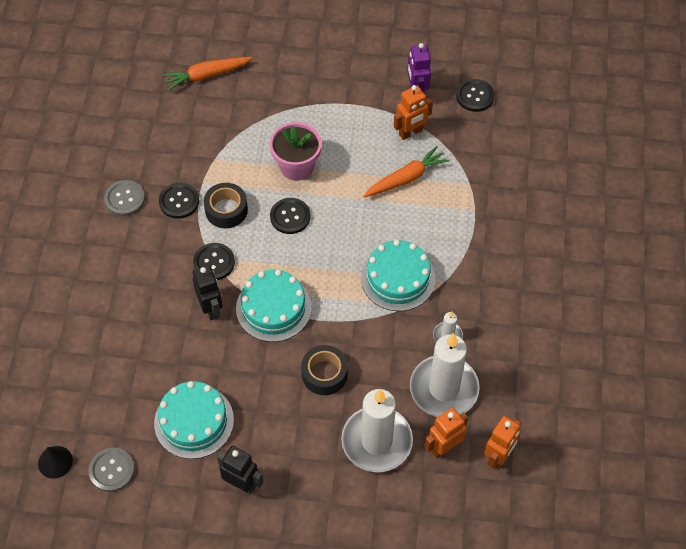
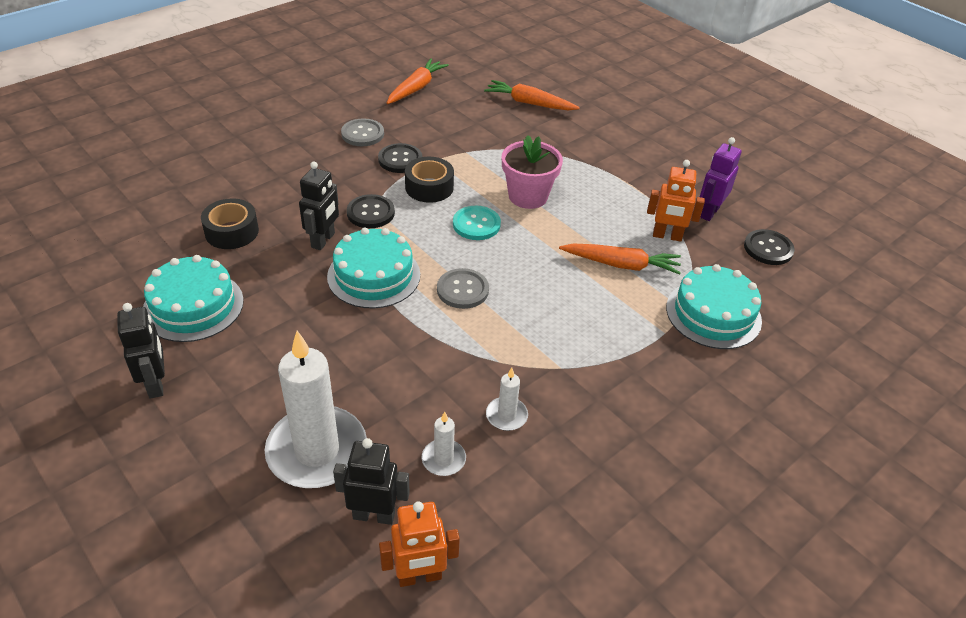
camera: 40 degrees right, 15 degrees down
(55, 462) = (61, 253): black cone -> none
(109, 123) = (416, 88): none -> orange carrot
(112, 470) = (85, 290): grey button -> grey button (462, 290)
(290, 217) = (476, 224): black button -> turquoise button
(324, 374) = (347, 356): black tape -> black tape (232, 232)
(398, 278) = (516, 332): turquoise cake -> turquoise cake (713, 314)
(444, 388) = (443, 459): white candle -> white candle, size x0.44
(444, 447) = (374, 515): orange robot -> black robot

